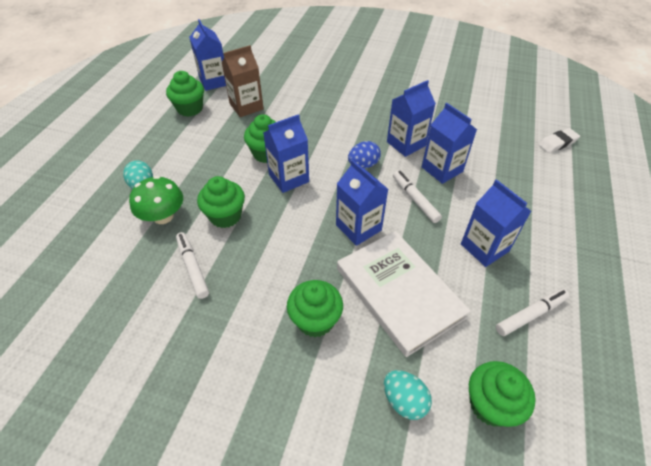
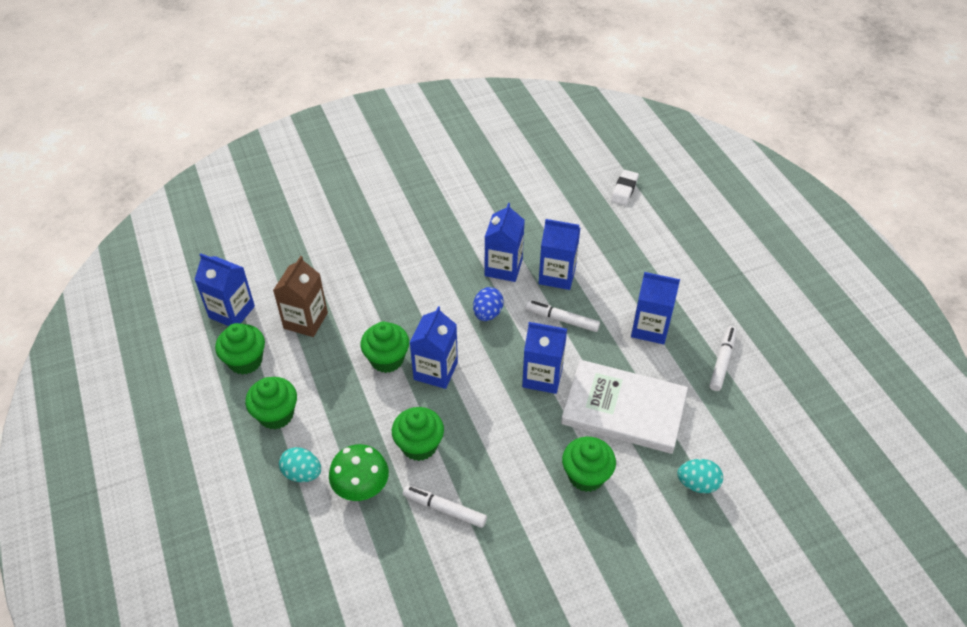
camera: 40 degrees left, 0 degrees up
(490, 404) = (748, 444): green cupcake -> green cupcake (276, 414)

